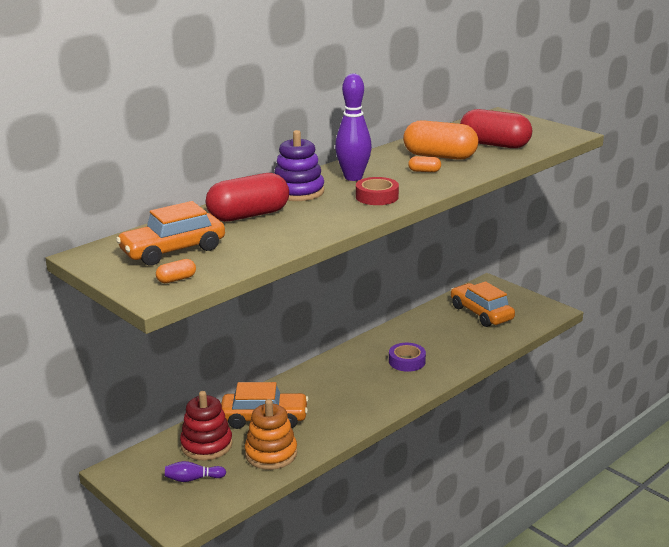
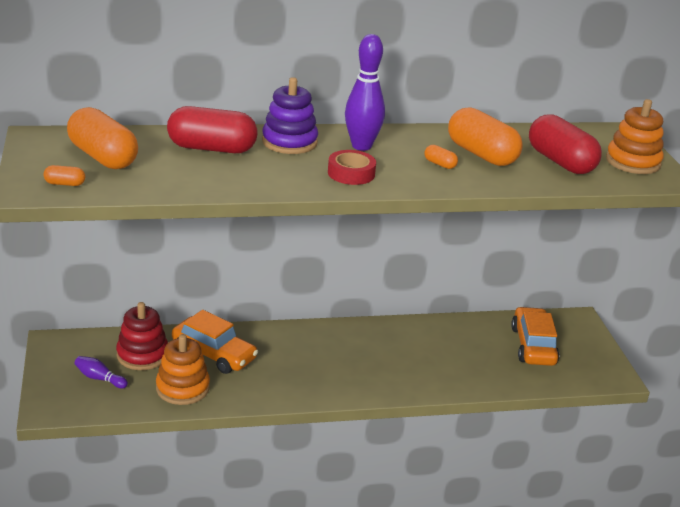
camera: 30 degrees right, 5 degrees up
(173, 250) = (103, 157): orange car -> orange capsule
(407, 361) = (400, 360): purple tape -> none
(535, 130) = (633, 162): none -> orange stacking toy

